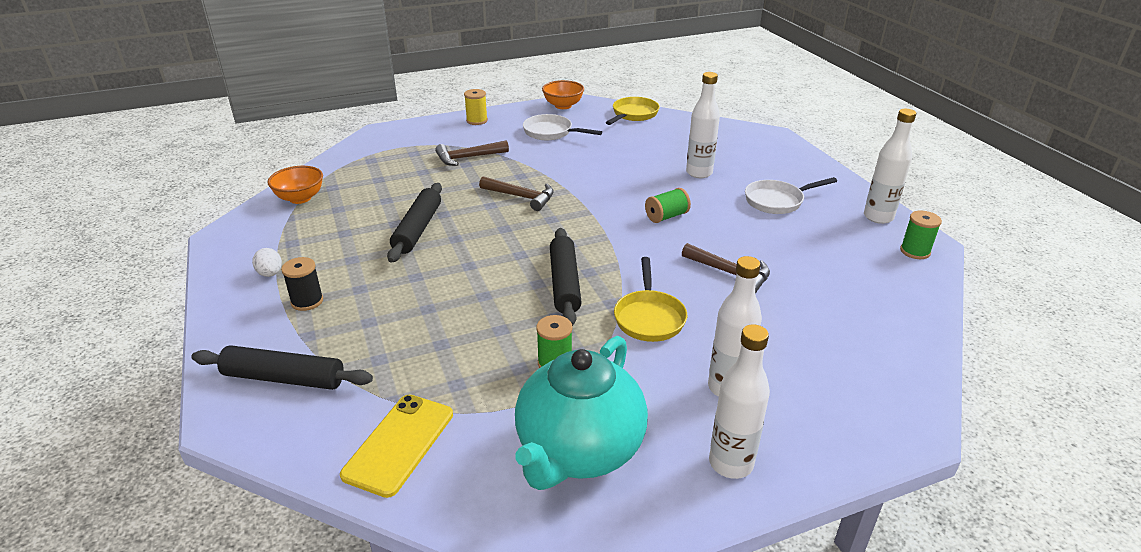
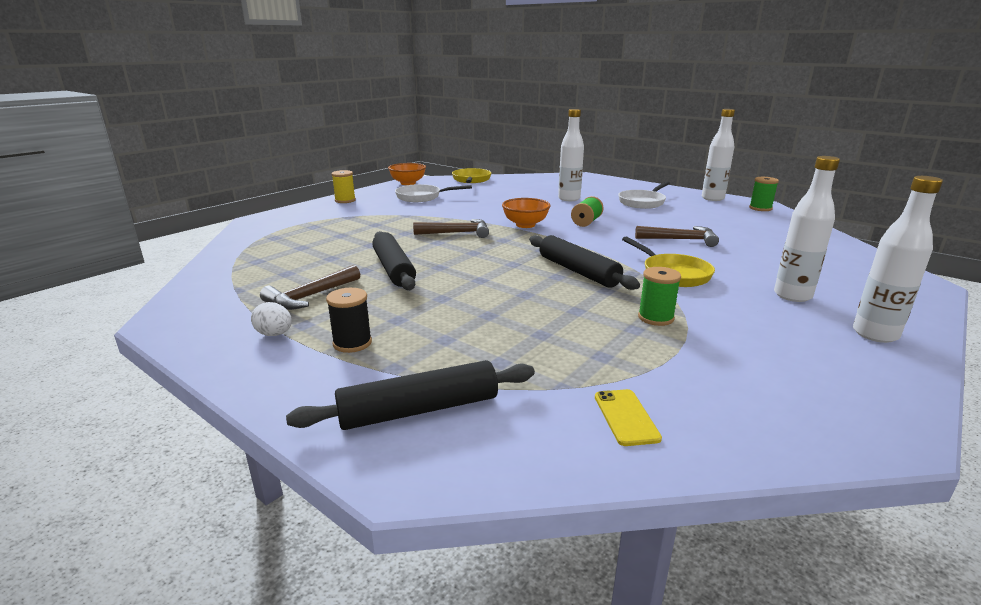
camera: 30 degrees left, 10 degrees down
(300, 198) = (230, 275): orange bowl -> orange bowl (525, 225)
(399, 444) = (626, 417): yellow phone -> yellow phone, size x0.57
(468, 158) = (371, 221): brown hammer -> brown hammer (310, 296)
(578, 451) = (773, 364): turquoise teapot -> none

